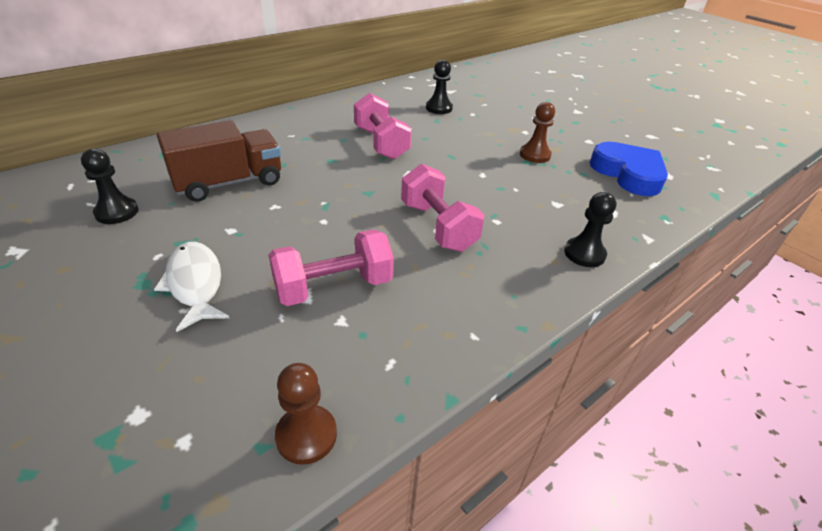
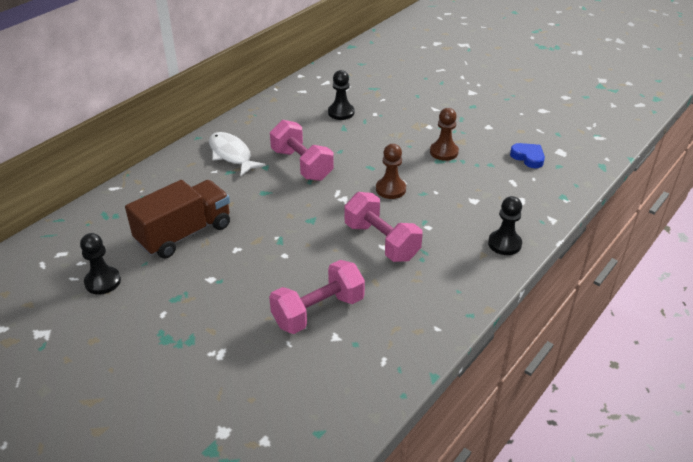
camera: 10 degrees left, 0 degrees up
(195, 284) = (208, 331): white fish -> white fish (231, 155)
(306, 435) = (345, 419): brown pawn -> brown pawn (390, 189)
(628, 174) = (528, 157): blue heart -> blue heart, size x0.52

